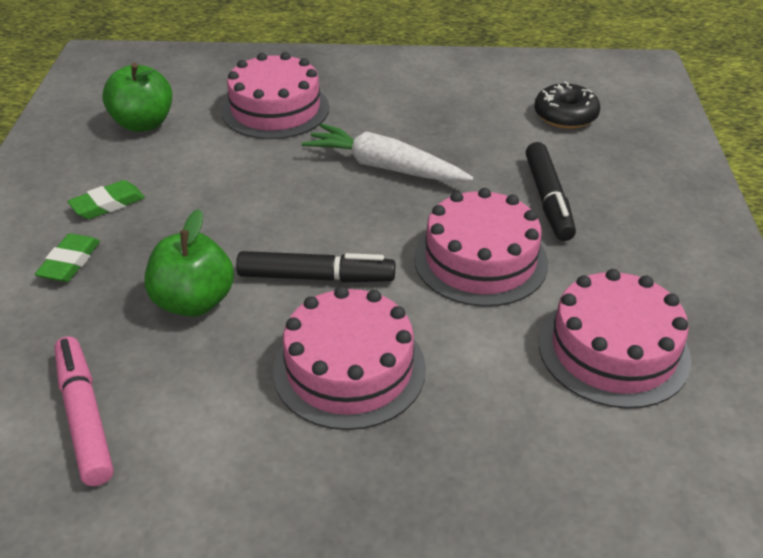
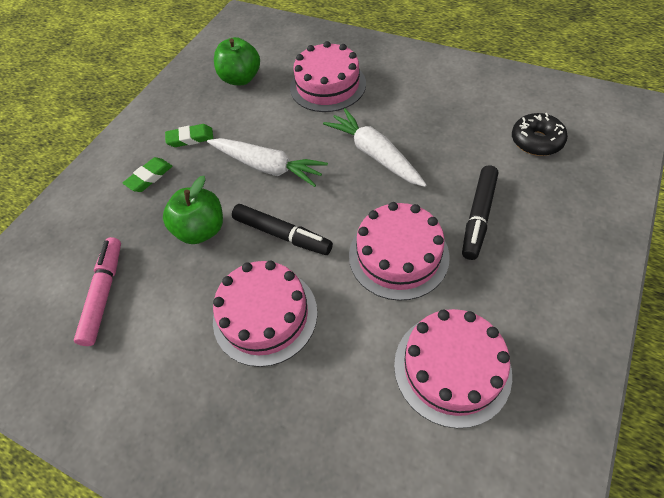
camera: 30 degrees right, 15 degrees up
(247, 211) = (268, 167): none -> white carrot

